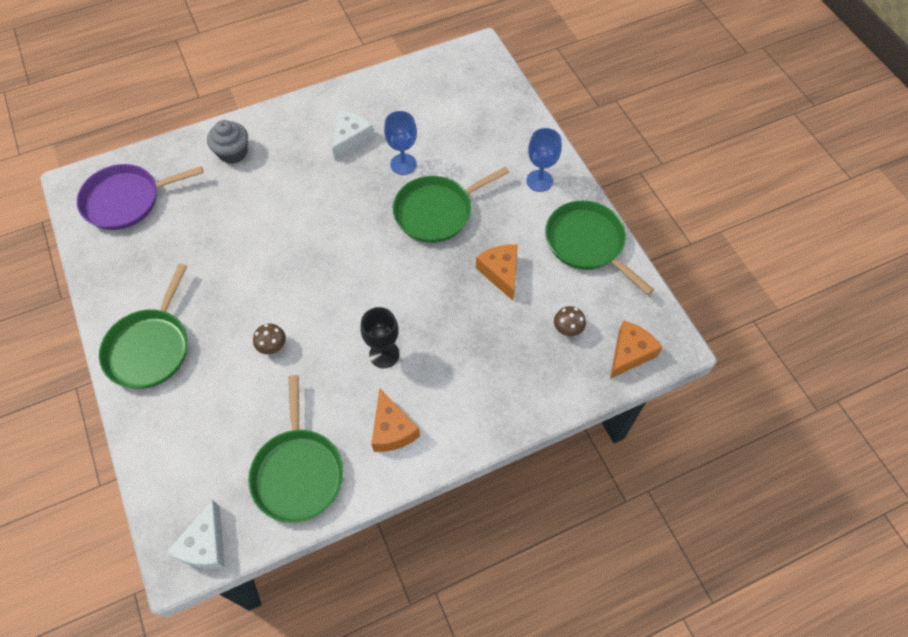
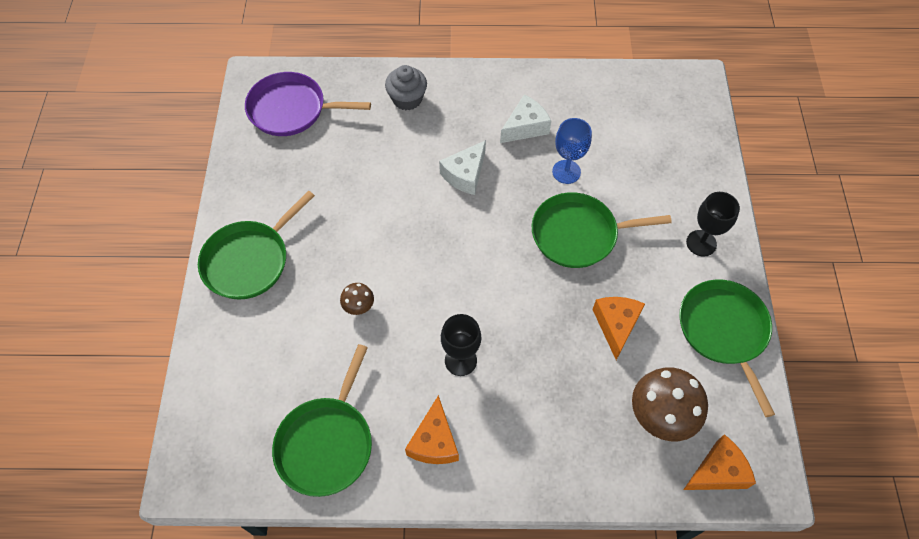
camera: 25 degrees right, 0 degrees up
(205, 545) = (212, 474): white cheese -> white cheese (465, 174)
(539, 181) = (701, 243): blue goblet -> black goblet
(567, 329) = (660, 415): brown mushroom -> brown mushroom, size x2.01

